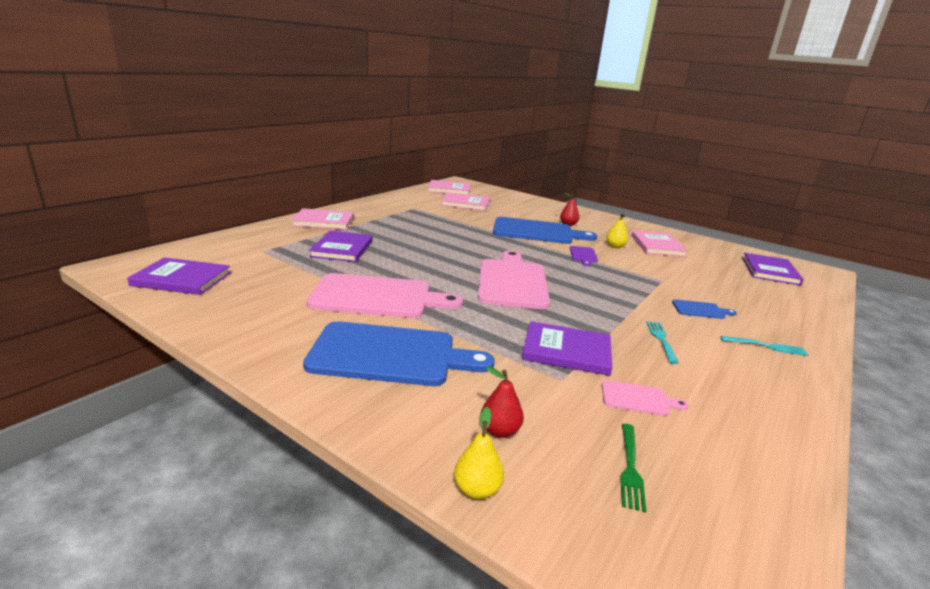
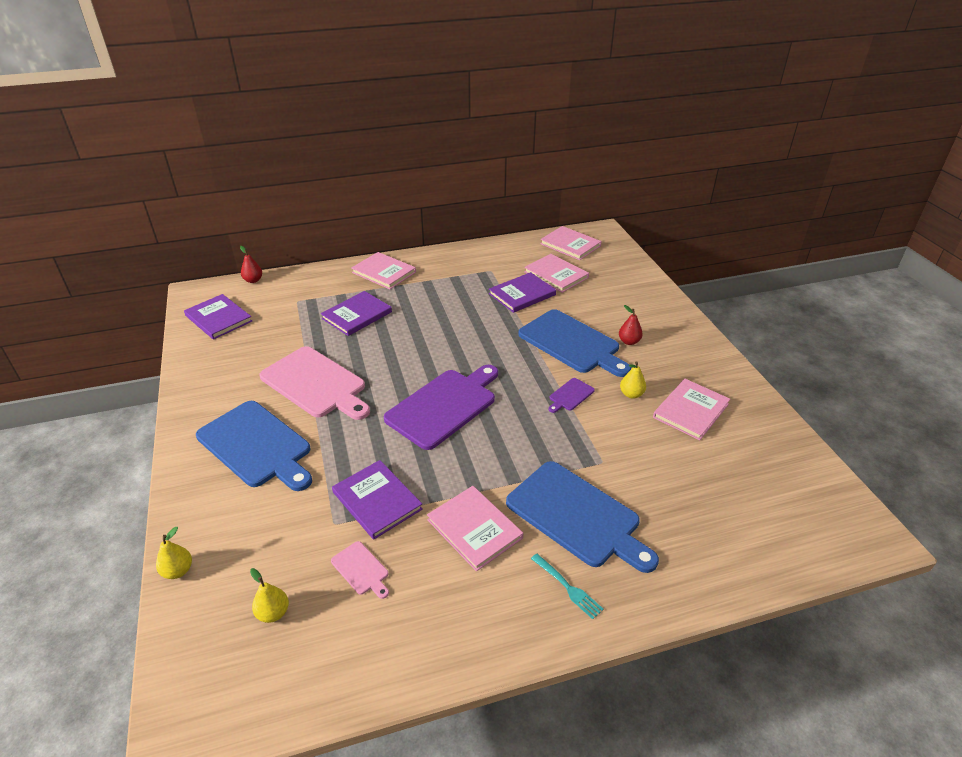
camera: 40 degrees right, 15 degrees up
(500, 431) = (240, 541): red pear -> red pear (253, 280)
(512, 281) = (444, 406): pink cutting board -> purple cutting board
(630, 468) = (273, 613): green fork -> yellow pear
(661, 340) = (474, 529): turquoise fork -> pink book
(700, 310) = (577, 516): blue cutting board -> blue cutting board, size x2.32
(770, 271) = (782, 504): purple book -> purple book (522, 294)

